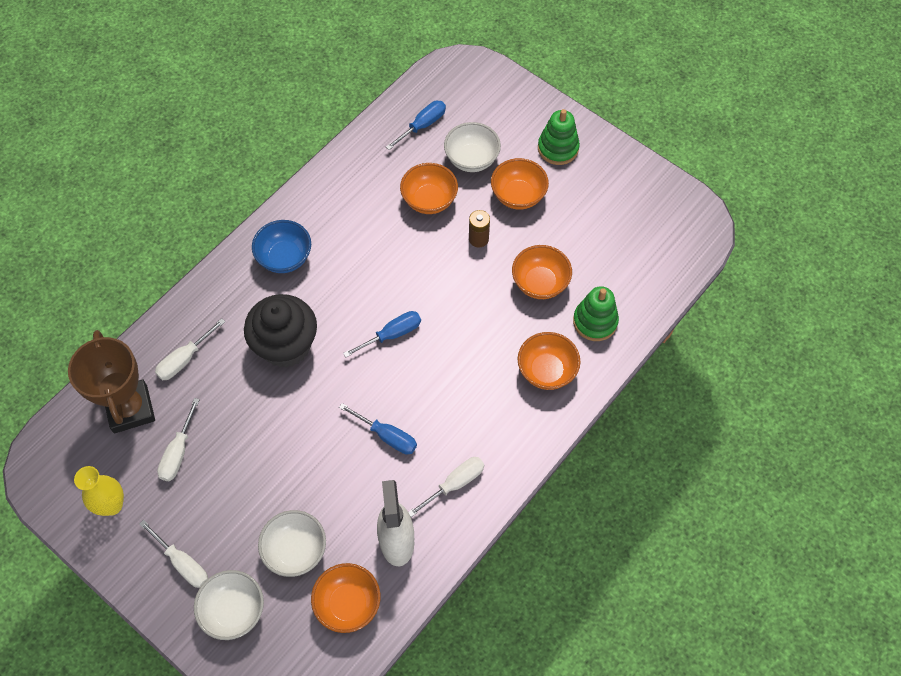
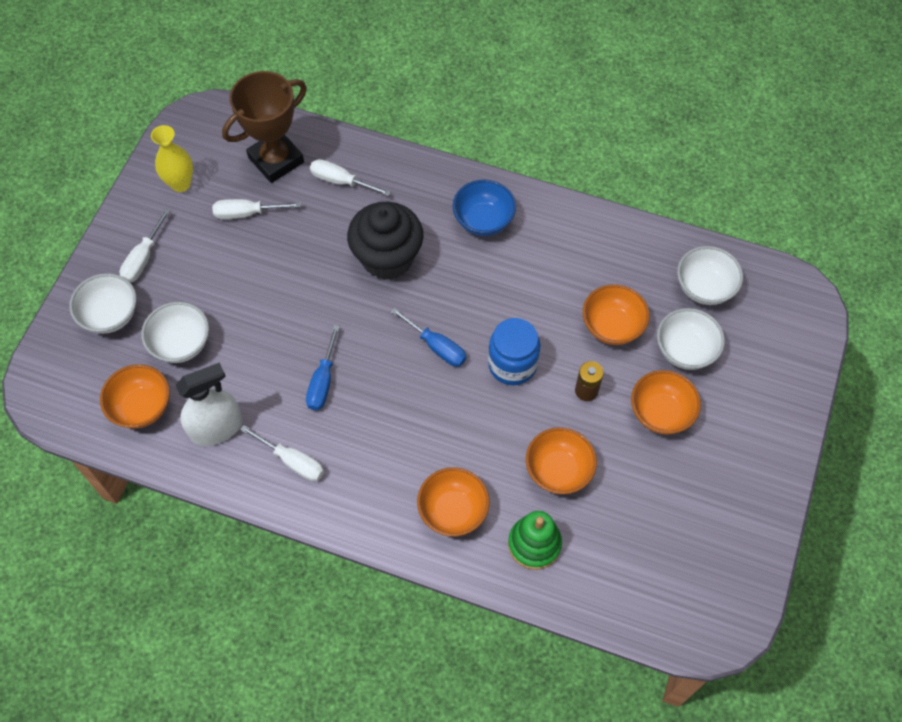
camera: 70 degrees right, 0 degrees up
(422, 125) = (704, 288): blue screwdriver -> white bowl
(433, 283) = (512, 364): none -> blue jar
(558, 148) = (746, 435): green stacking toy -> none

